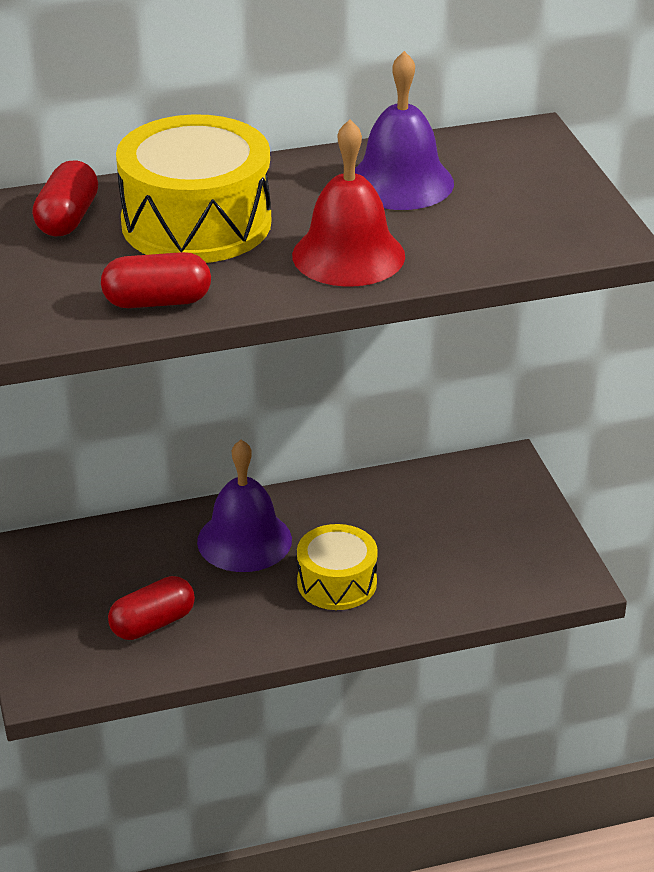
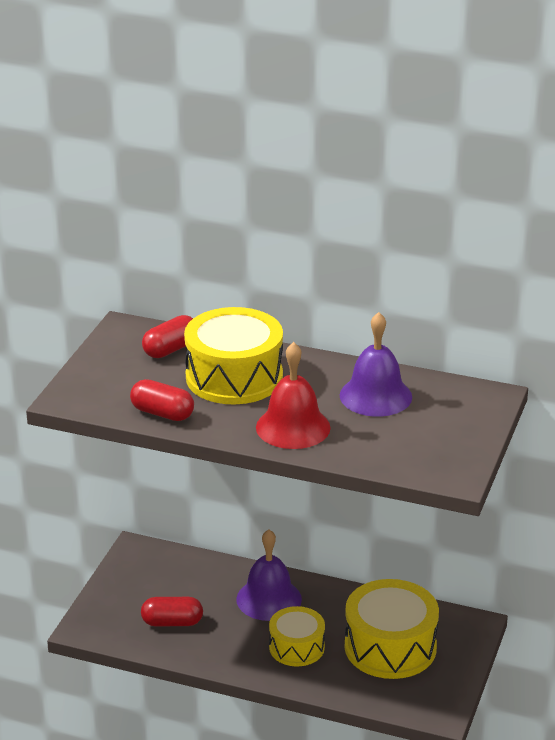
camera: 35 degrees right, 5 degrees down
(443, 532) = (390, 647): none -> yellow drum

